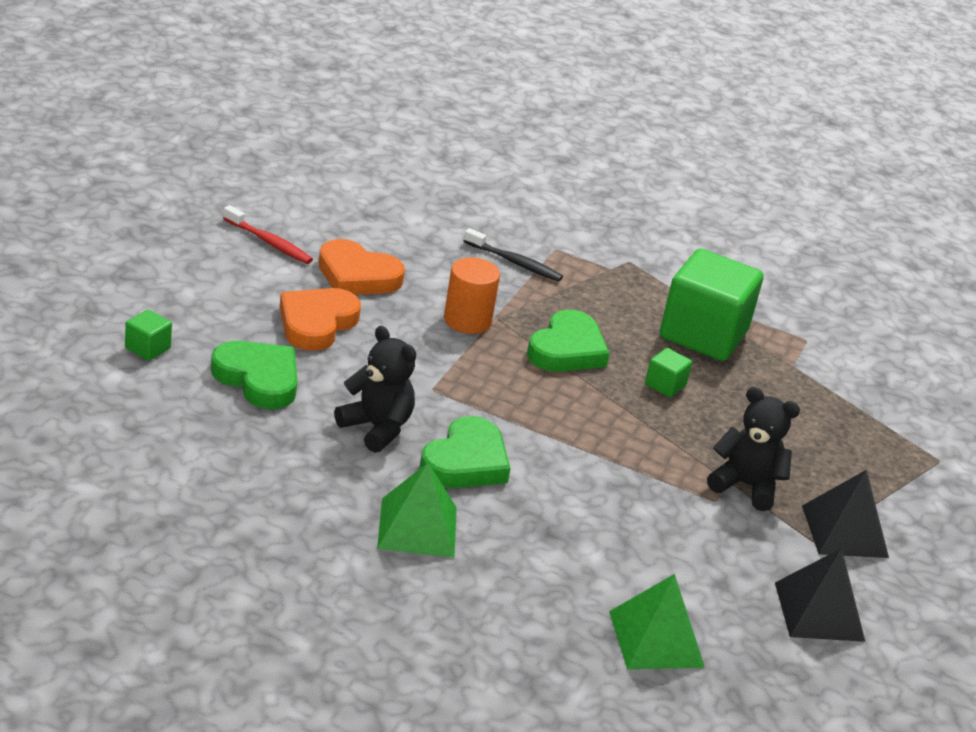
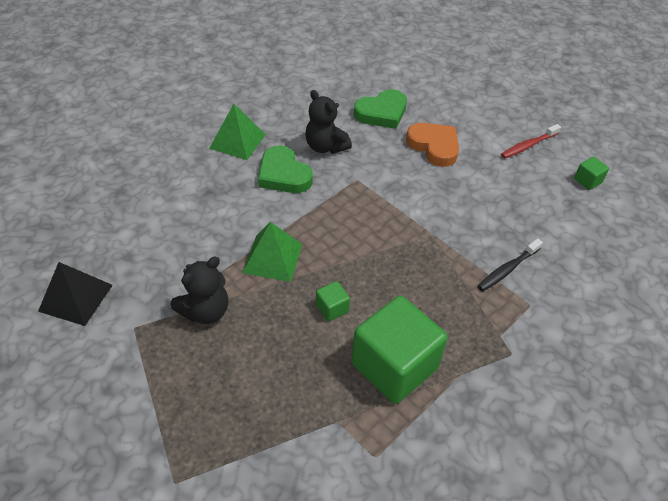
camera: 115 degrees right, 15 degrees up
(147, 348) = (416, 81): green cube -> green cube (587, 181)
(357, 276) = (488, 177): orange heart -> none
(376, 428) = (325, 147): black teddy bear -> black teddy bear turned 75 degrees clockwise
(467, 320) = (430, 218): orange cylinder -> none
(567, 349) = (387, 263): green heart -> none
(656, 638) = (106, 208): green pyramid -> green pyramid (273, 258)
(845, 531) = (133, 353): black pyramid -> none

